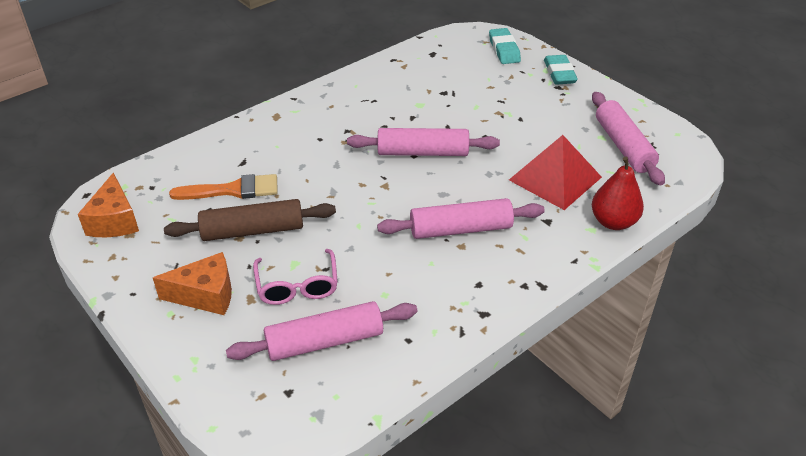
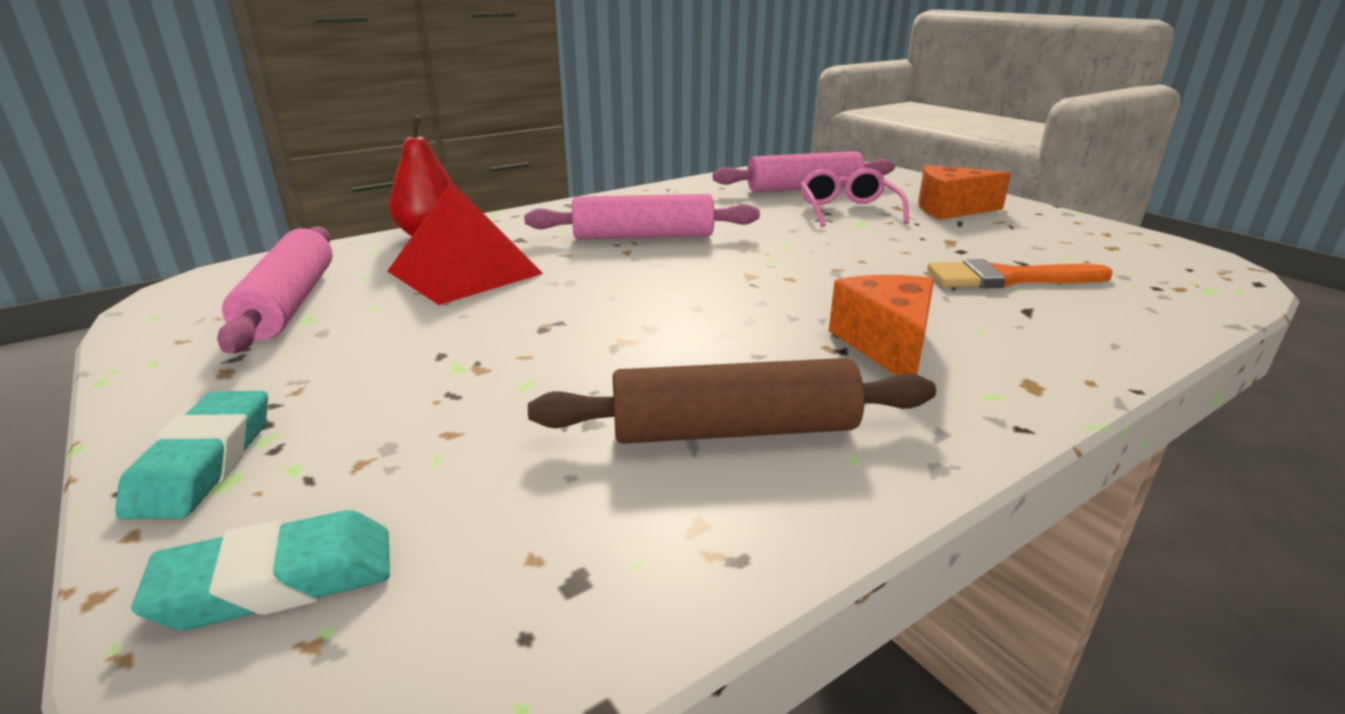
camera: 175 degrees left, 15 degrees down
(115, 221) = (1156, 257): orange cheese -> orange cheese (886, 345)
(253, 230) = (936, 244): brown rolling pin -> brown rolling pin (734, 430)
(422, 152) = (679, 309): pink rolling pin -> none
(504, 50) = (278, 581): turquoise eraser -> turquoise eraser turned 75 degrees clockwise

